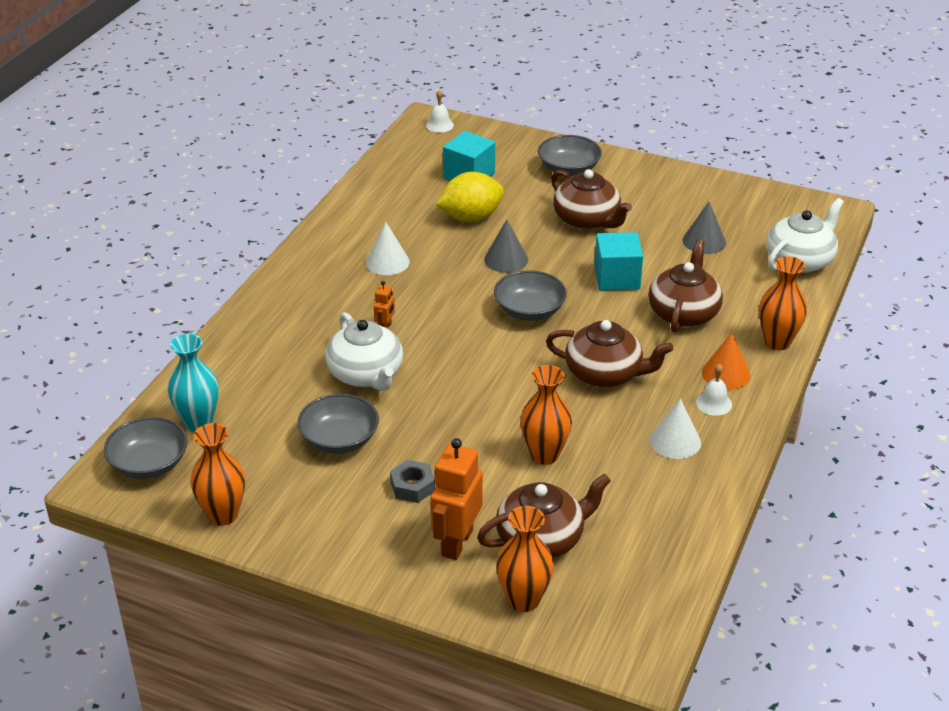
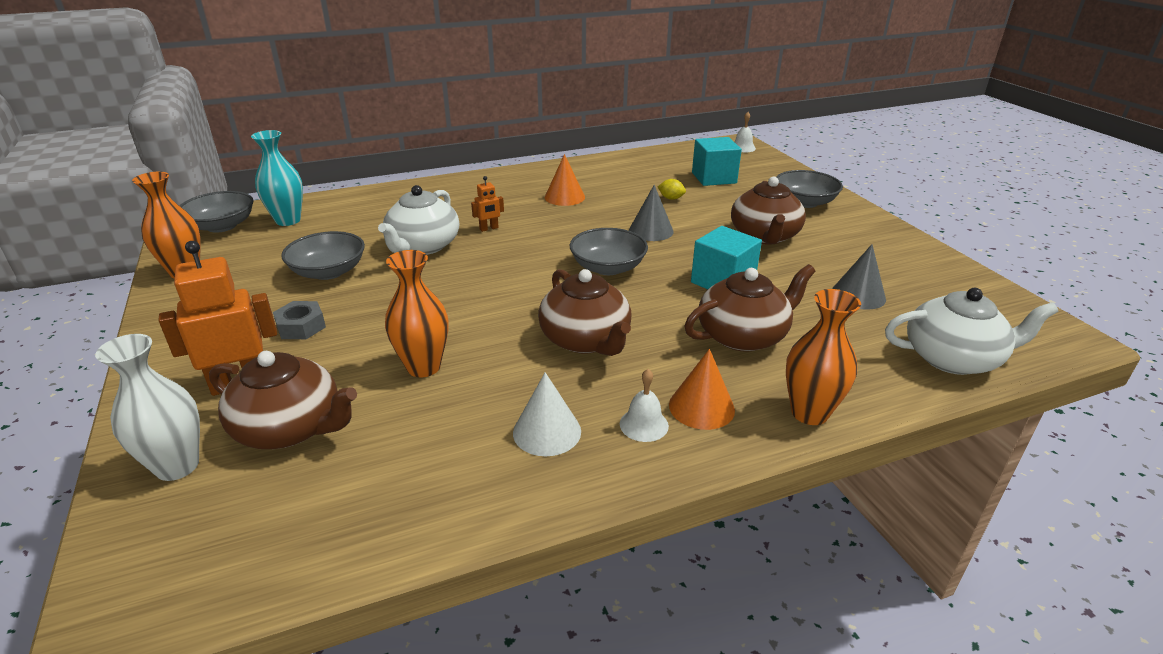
camera: 45 degrees right, 5 degrees down
(387, 262) = (564, 197): white cone -> orange cone
(471, 217) = (671, 198): yellow lemon -> yellow lemon, size x0.43
(523, 600) = (177, 466): orange vase -> white vase

